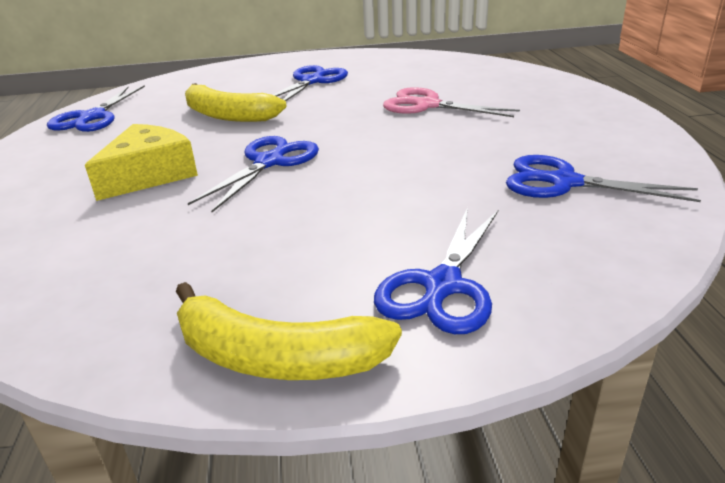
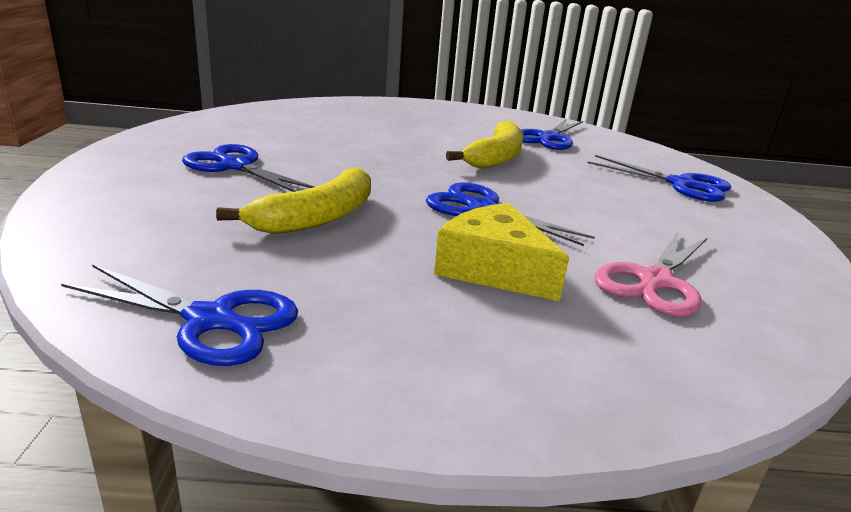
camera: 85 degrees left, 5 degrees down
(276, 357) = (775, 232): yellow banana -> yellow banana (496, 157)
(427, 105) = (375, 140): pink scissors -> pink scissors (654, 281)

